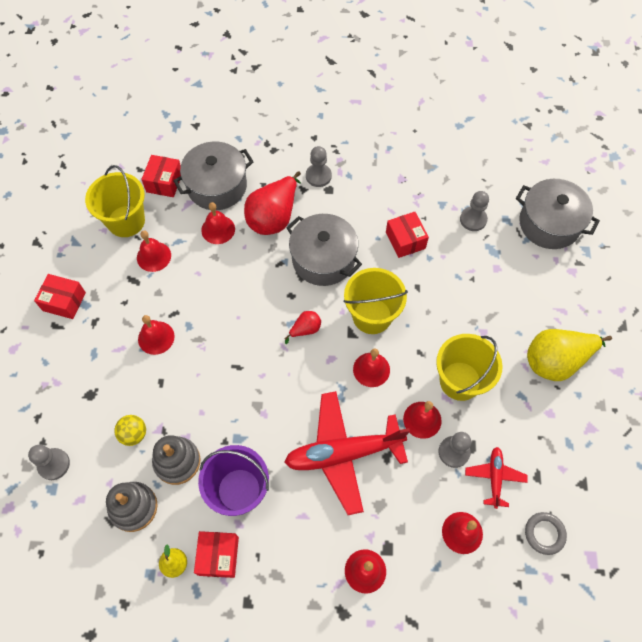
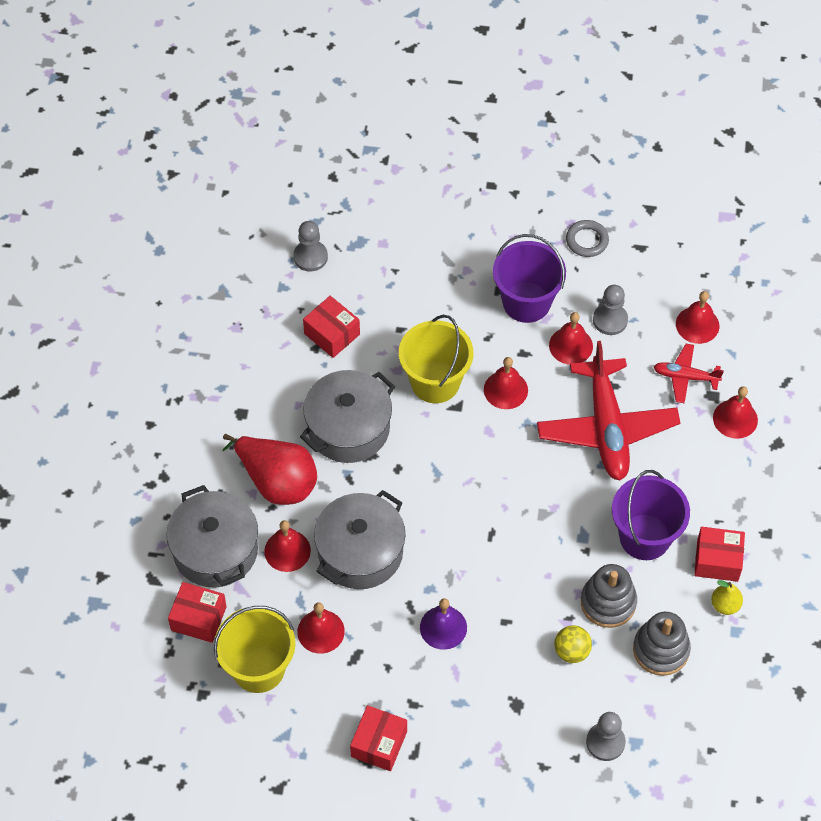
camera: 85 degrees left, 5 degrees down
(156, 337) = (443, 627): red bell -> purple bell
(305, 329) = (447, 455): red pear -> none
(318, 176) = (217, 424): grey pawn -> none
(405, 240) = (332, 334): red box -> red box turned 60 degrees clockwise
(460, 381) = (526, 302): yellow bucket -> purple bucket
(494, 477) = (640, 286): red plane -> red plane (685, 377)
(544, 533) = (700, 252): grey ring -> grey ring (587, 240)
(549, 223) = (327, 179): grey pot -> grey pot (360, 552)
(556, 361) = (509, 206): yellow pear -> none

